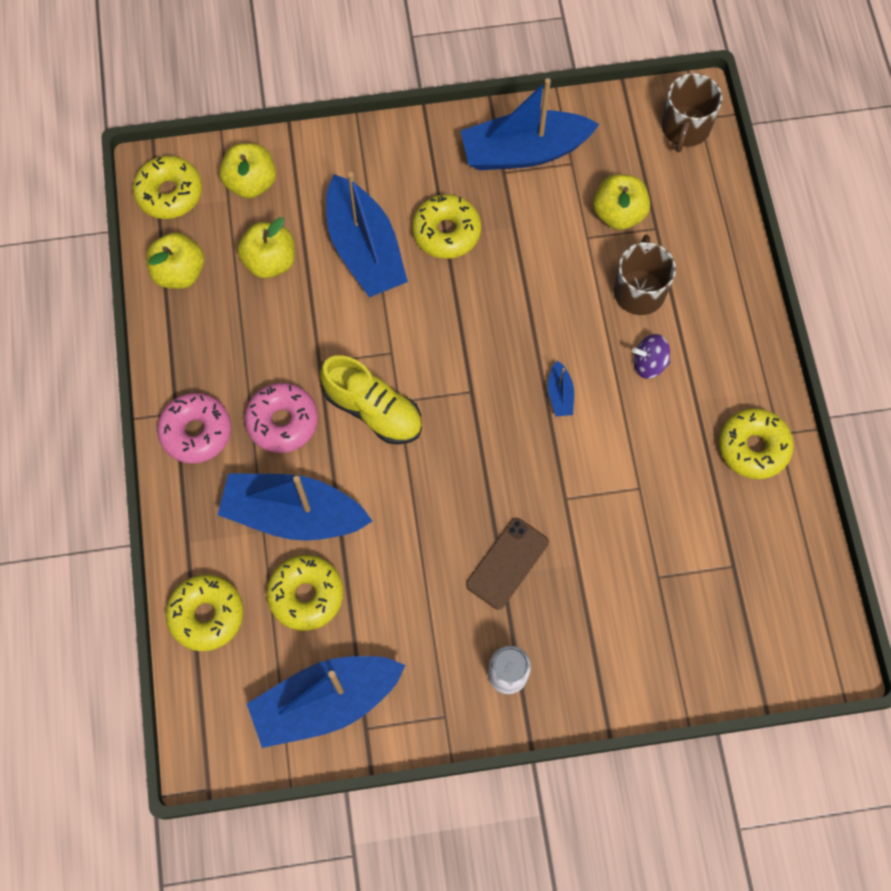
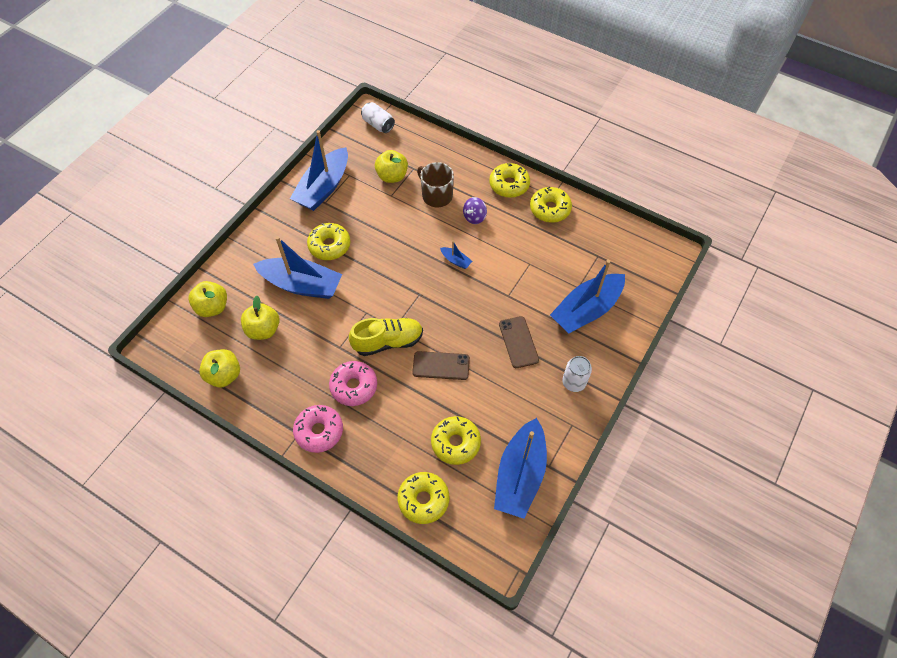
camera: 50 degrees left, 10 degrees down
(169, 193) = (176, 348): yellow donut -> yellow donut (509, 185)
(293, 514) = (408, 417): blue boat -> blue boat (586, 310)
(394, 497) = (441, 365): none -> brown phone
(685, 128) = (378, 124): brown mug -> white can

